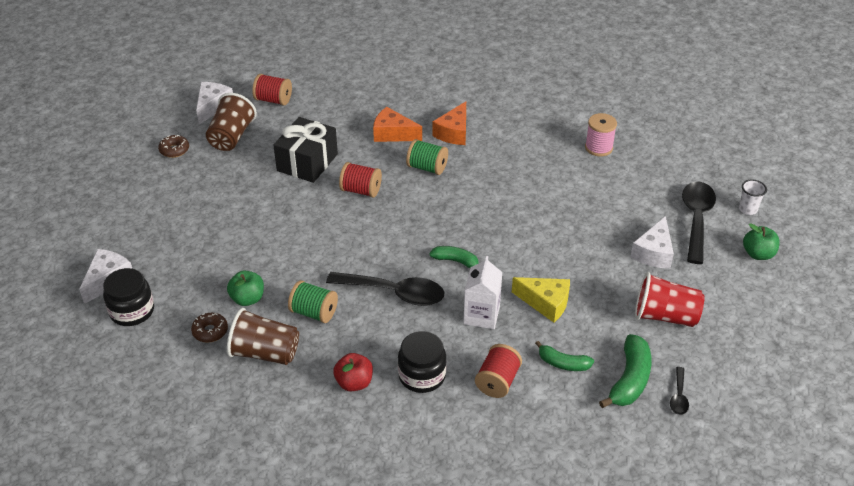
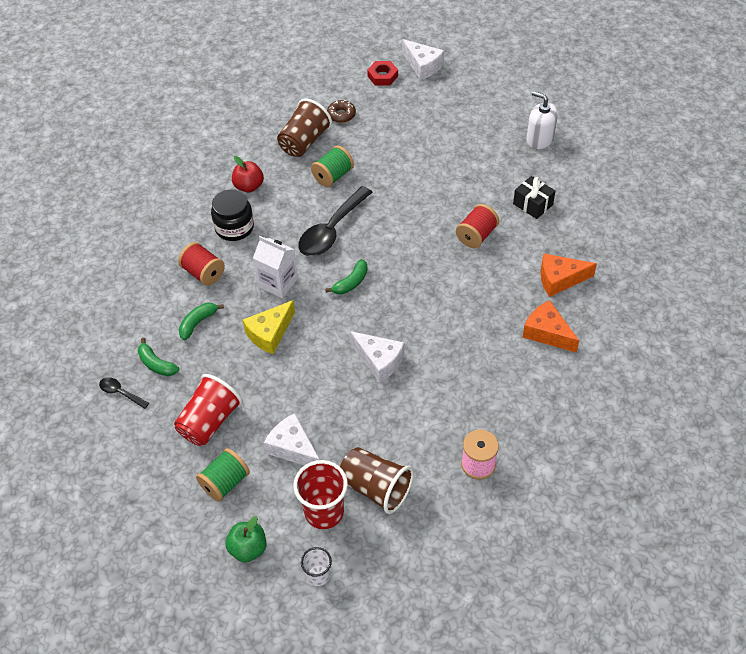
camera: 110 degrees right, 10 degrees up
(132, 311) = (382, 76): black jar -> red nut
(174, 150) = (580, 116): brown donut -> none
(213, 106) = (645, 149): white cheese -> white cheese (379, 360)
(215, 171) = (539, 139): none -> white soap dispenser
(231, 137) = (590, 156): brown cup -> brown cup (376, 488)
(247, 299) = (366, 139): green apple -> none
(273, 100) = (646, 195): red spool -> none
(307, 162) = (533, 204): black gift -> black gift, size x0.61
(393, 134) = (560, 279): orange cheese -> orange cheese turned 135 degrees counterclockwise
(427, 168) = (494, 294): green spool -> green spool (225, 482)
(629, 379) = (156, 364): green banana -> green banana, size x0.63
(696, 219) = (324, 512): black spoon -> red cup

